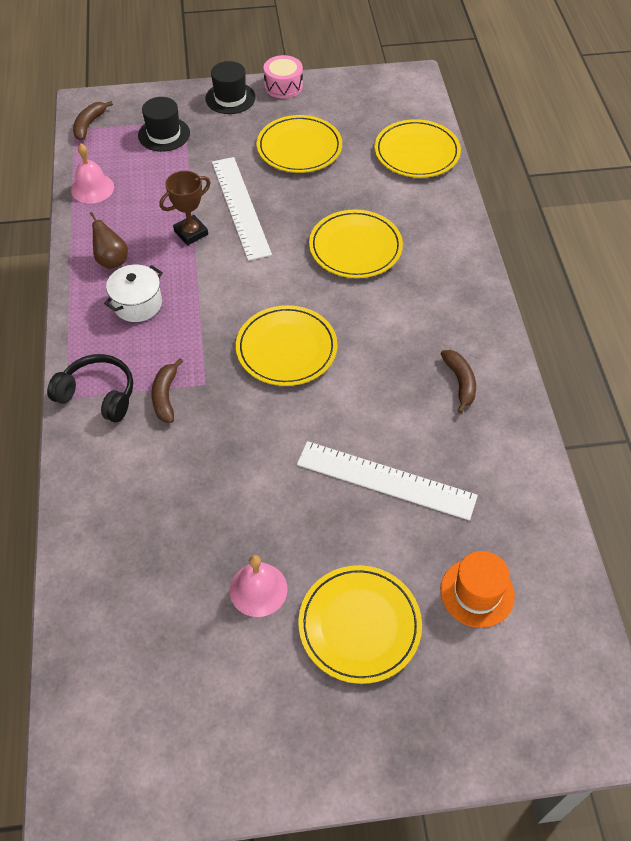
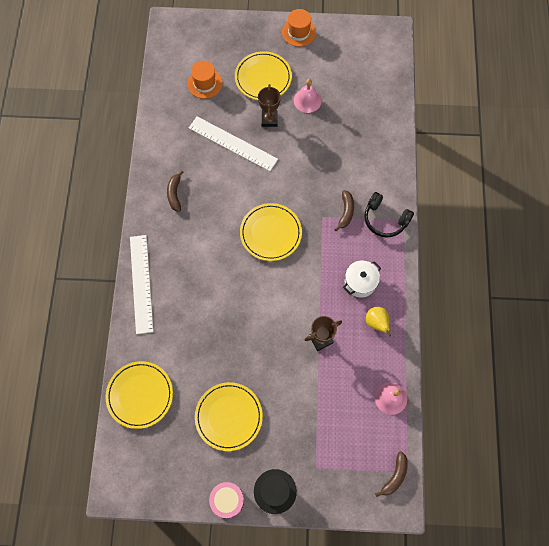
camera: 170 degrees left, 15 degrees up
(112, 260) = (376, 323): brown pear -> yellow pear
(164, 134) = (334, 452): black hat -> none
(240, 207) = (283, 359): white ruler -> white ruler (141, 283)
(302, 760) = (298, 32): none -> orange hat
(327, 536) = (269, 119): none -> brown trophy
(355, 247) = (210, 307): yellow plate -> none

